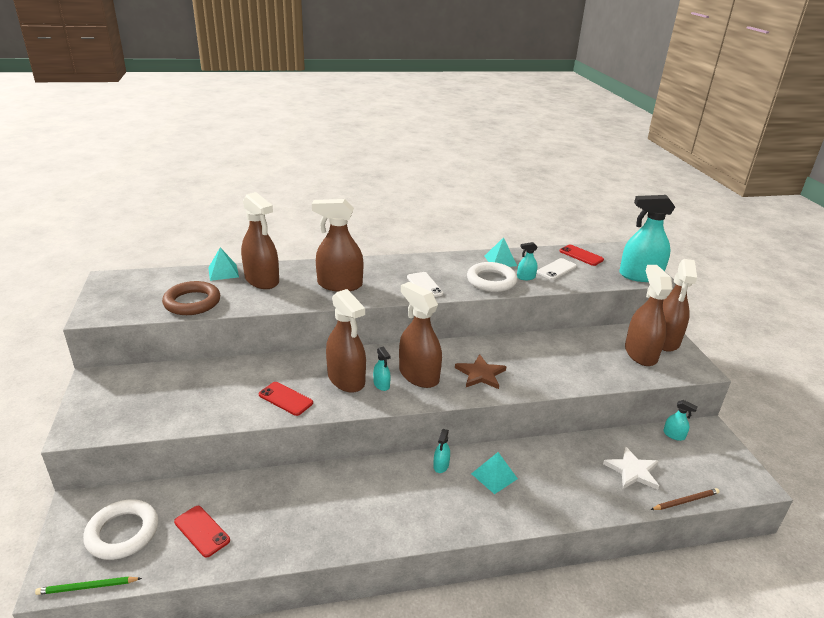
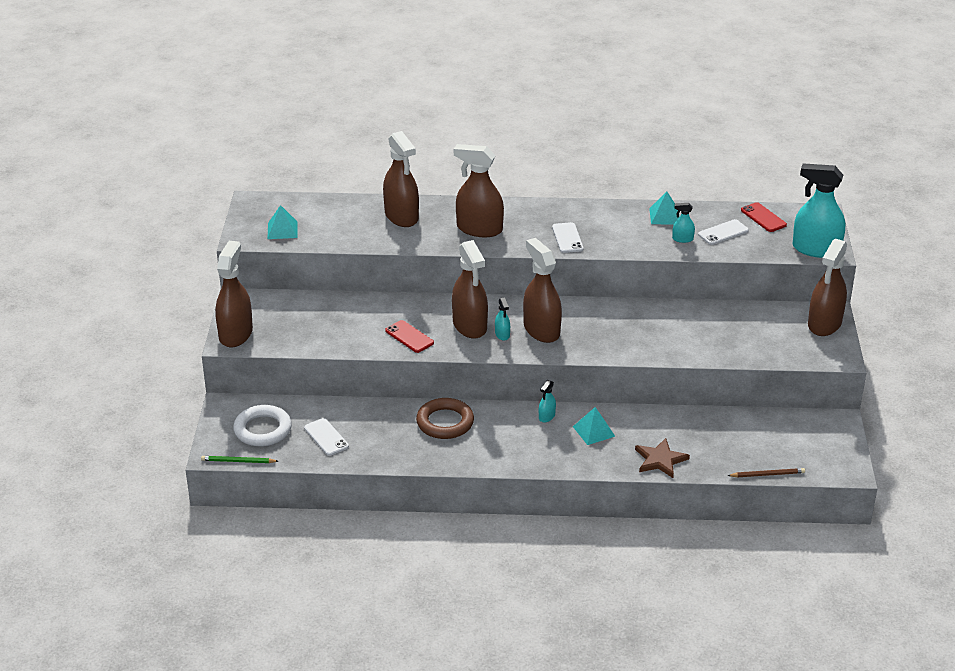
camera: 15 degrees right, 5 degrees up
(192, 302) = (331, 234): brown ring -> brown ring (445, 422)
(202, 531) = (326, 437): red phone -> white phone
(223, 272) = (364, 203): turquoise pyramid -> turquoise pyramid (282, 230)
(480, 374) = (604, 336): brown star -> brown star (660, 460)
(491, 281) = (642, 239): white ring -> none
(632, 471) = (731, 445): white star -> none
(640, 354) = (786, 335): brown spray bottle -> brown spray bottle (235, 334)
(674, 435) = (796, 420): turquoise spray bottle -> none

